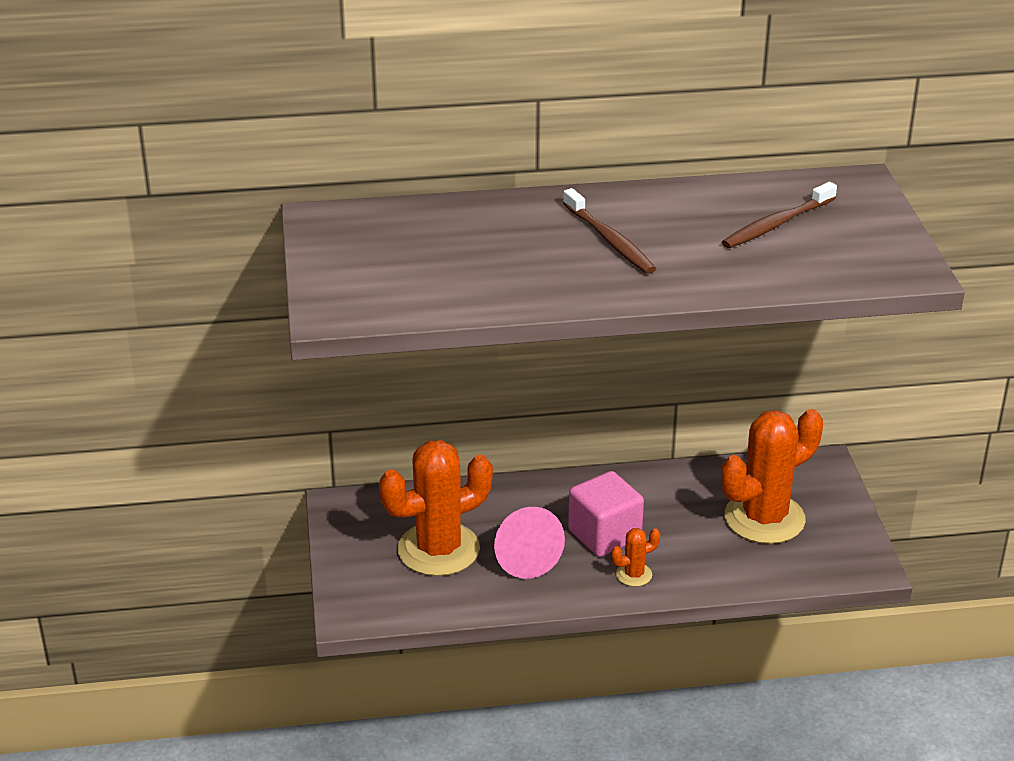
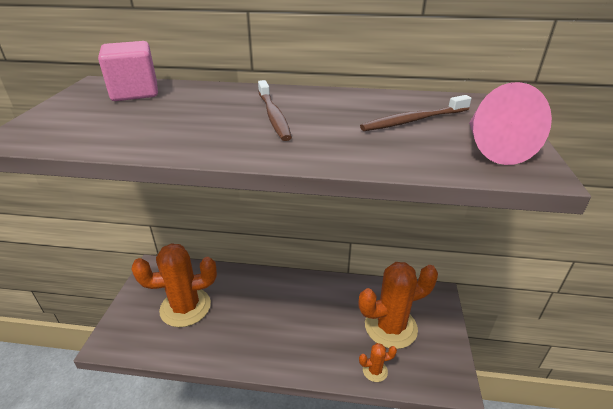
camera: 15 degrees right, 0 degrees up
(522, 556) = (230, 323): pink cone -> pink cone (493, 147)
(604, 535) = (286, 318): pink cube -> pink cube (135, 92)
(634, 574) = (291, 353): orange cactus -> orange cactus (375, 371)

